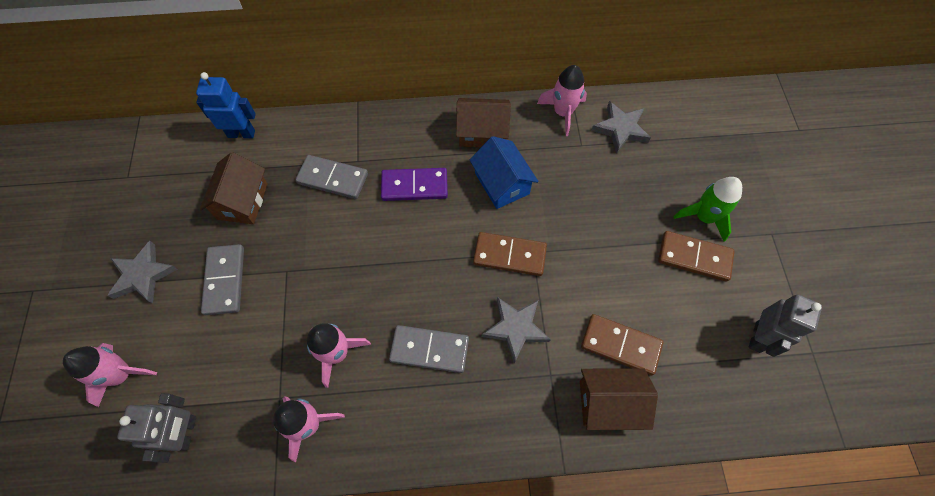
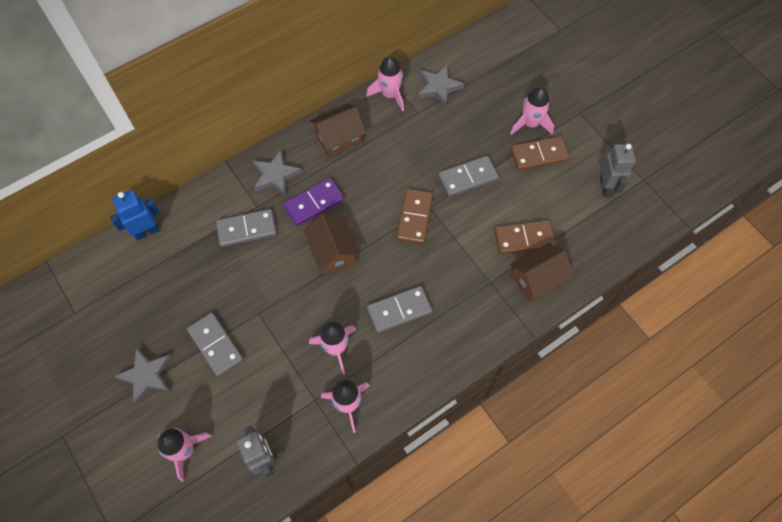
camera: 30 degrees left, 0 degrees up
(242, 201) = (186, 282): brown house -> brown house (333, 252)
(502, 183) = (377, 169): blue house -> none
(509, 255) = (414, 217): brown domino -> brown domino turned 60 degrees counterclockwise
(515, 328) = (449, 264): grey star -> grey star (275, 175)
(595, 241) = (467, 177): none -> grey domino
(704, 217) = (530, 124): green rocket -> pink rocket

